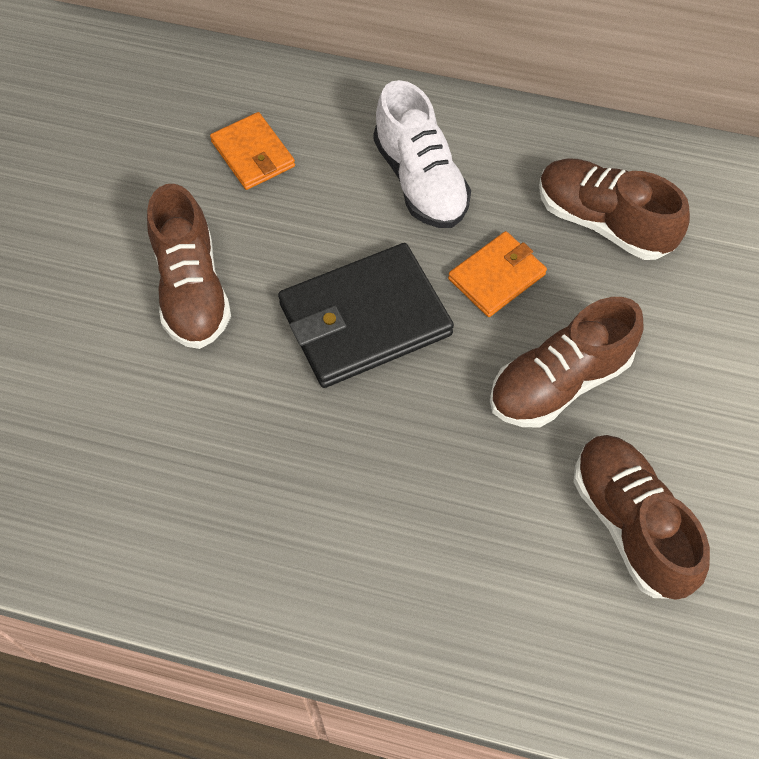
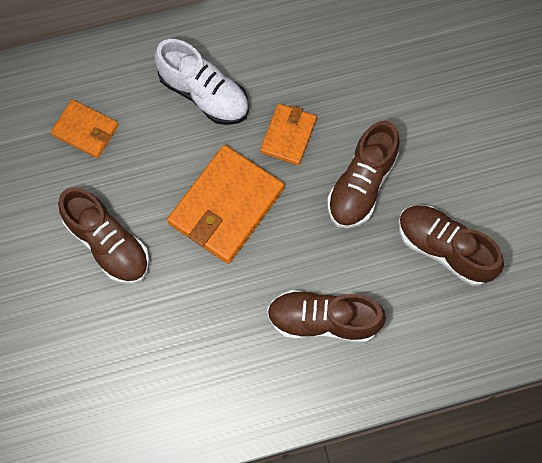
camera: 30 degrees left, 10 degrees up
(364, 319) = (226, 206): black wallet -> orange wallet
(603, 222) = (331, 65): brown shoe -> brown shoe (323, 320)

